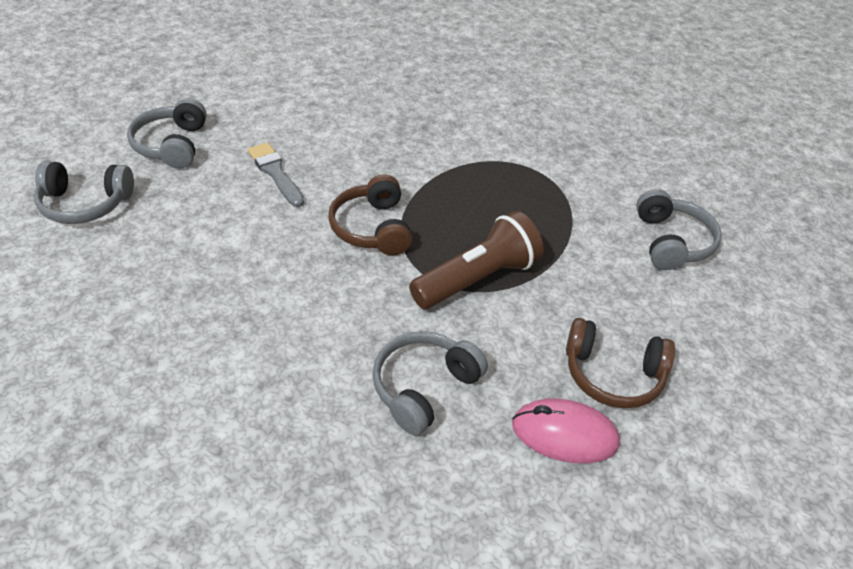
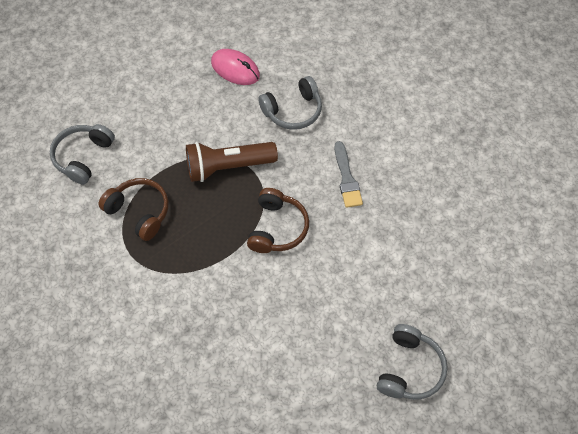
camera: 155 degrees left, 15 degrees up
(85, 204) = (479, 314): grey headphones -> none
(275, 173) = (331, 307): grey brush -> grey brush (347, 178)
(612, 374) = (190, 88): brown headphones -> brown headphones (139, 212)

